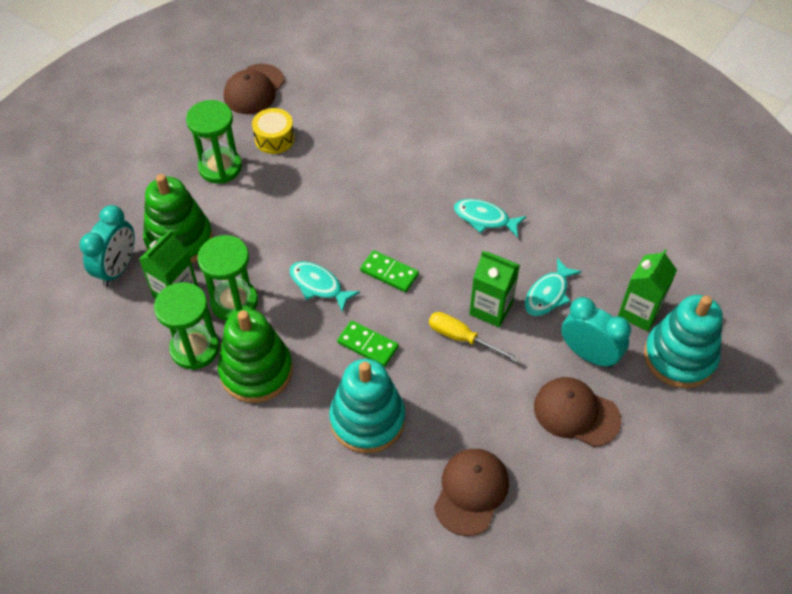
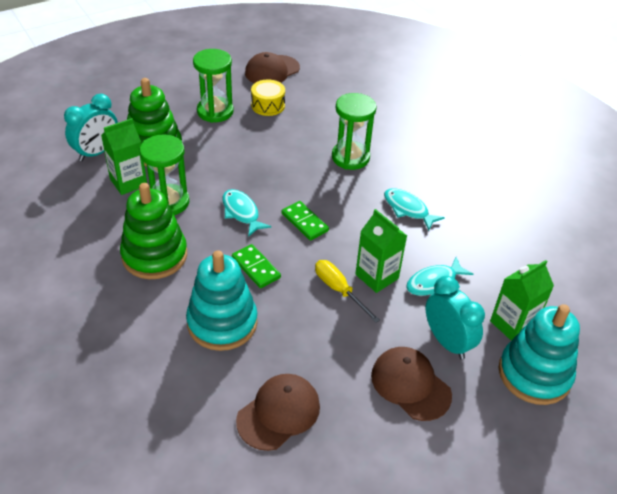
camera: 20 degrees right, 10 degrees down
(195, 348) = (118, 224): green hourglass -> green hourglass (350, 157)

